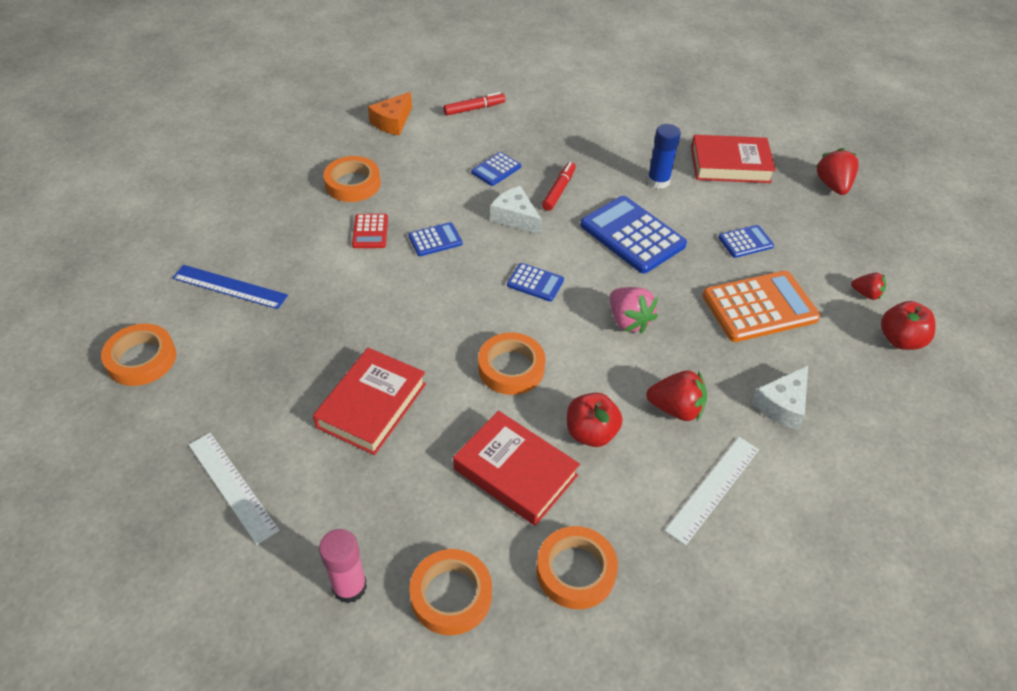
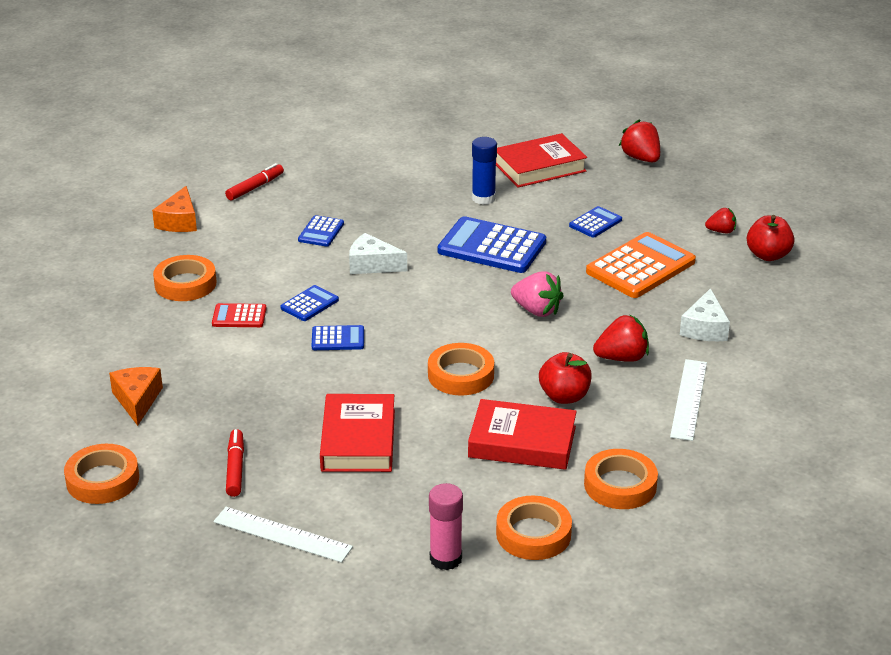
camera: 25 degrees left, 15 degrees down
(230, 287) = (137, 400): blue ruler -> orange cheese
(370, 231) = (239, 316): red calculator -> red calculator turned 120 degrees clockwise
(535, 283) = (432, 308): blue calculator -> blue calculator (338, 339)
(558, 190) = (396, 231): red marker -> red marker (235, 468)

